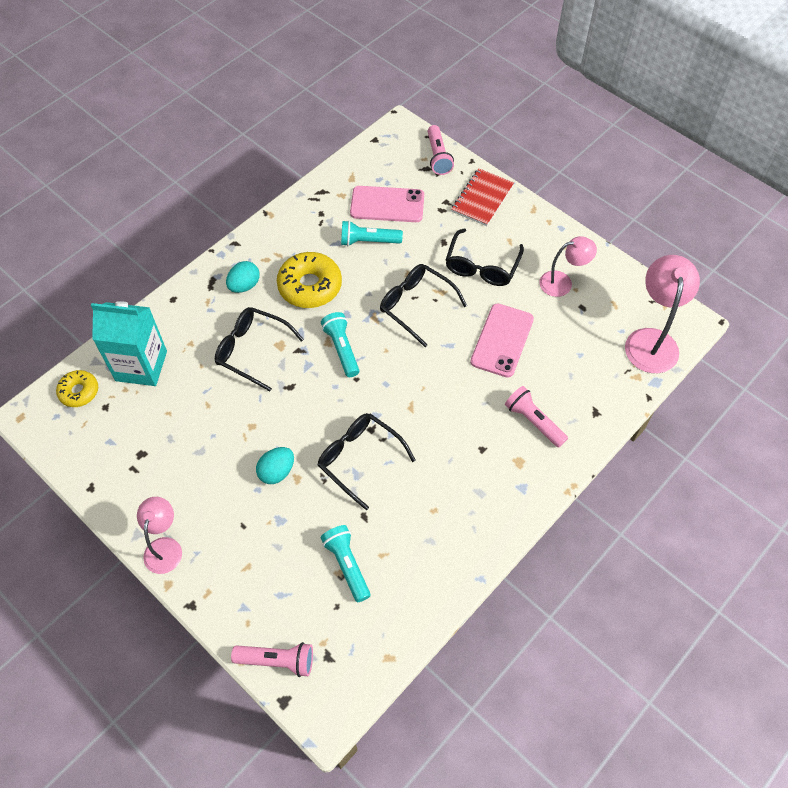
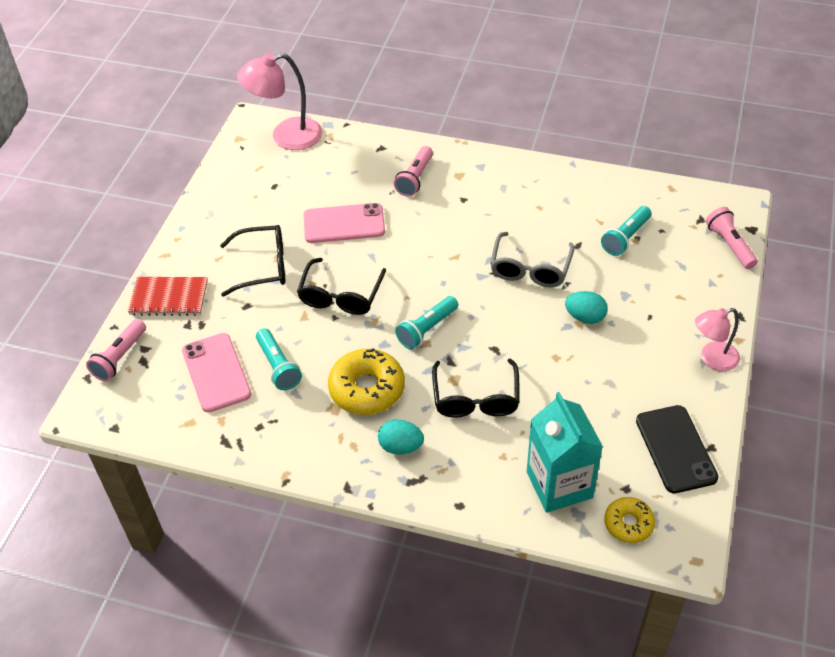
camera: 115 degrees left, 10 degrees down
(109, 461) = (676, 449): none -> black phone
(360, 459) = (530, 268): black glasses -> grey glasses
(438, 157) = (120, 357): pink flashlight -> pink flashlight turned 150 degrees clockwise
(562, 282) = (252, 206): pink lamp -> none

